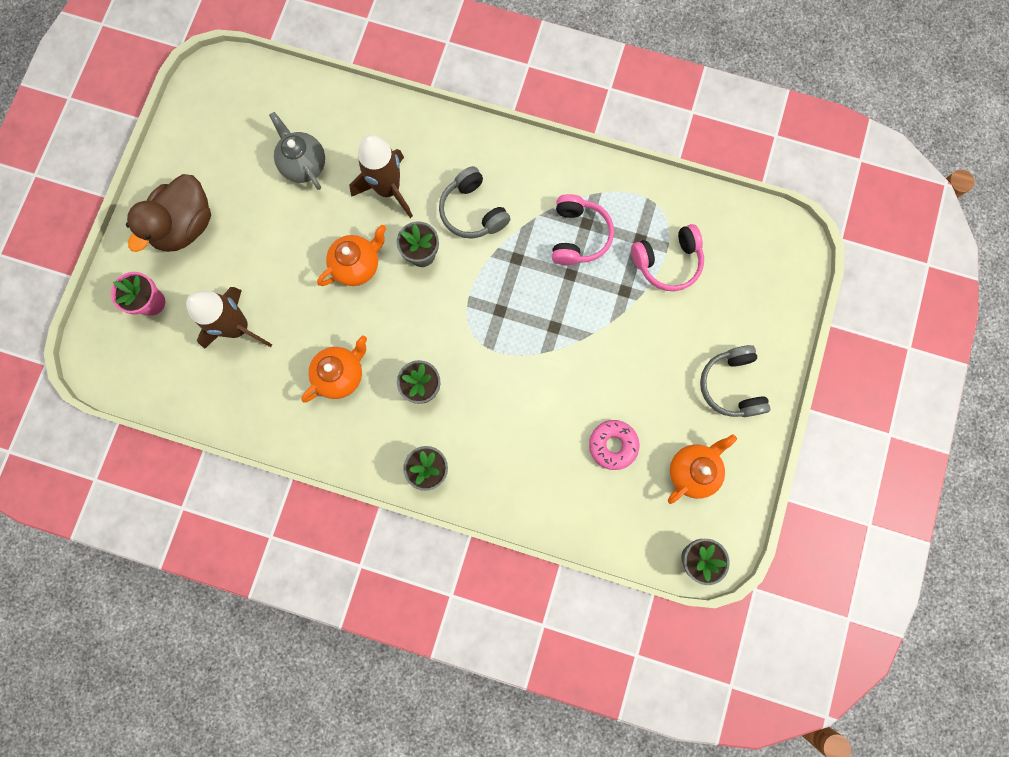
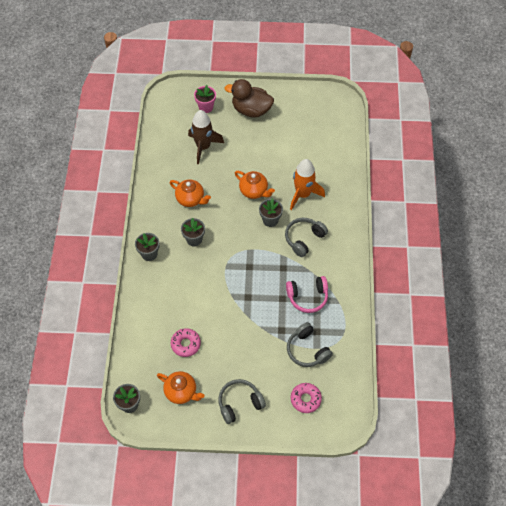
camera: 75 degrees right, 20 degrees down
(304, 164) = (303, 152): grey teapot -> none
(388, 189) = (303, 194): brown rocket -> orange rocket
(667, 262) = (307, 350): pink headphones -> grey headphones
(745, 287) = (305, 399): none -> pink donut

